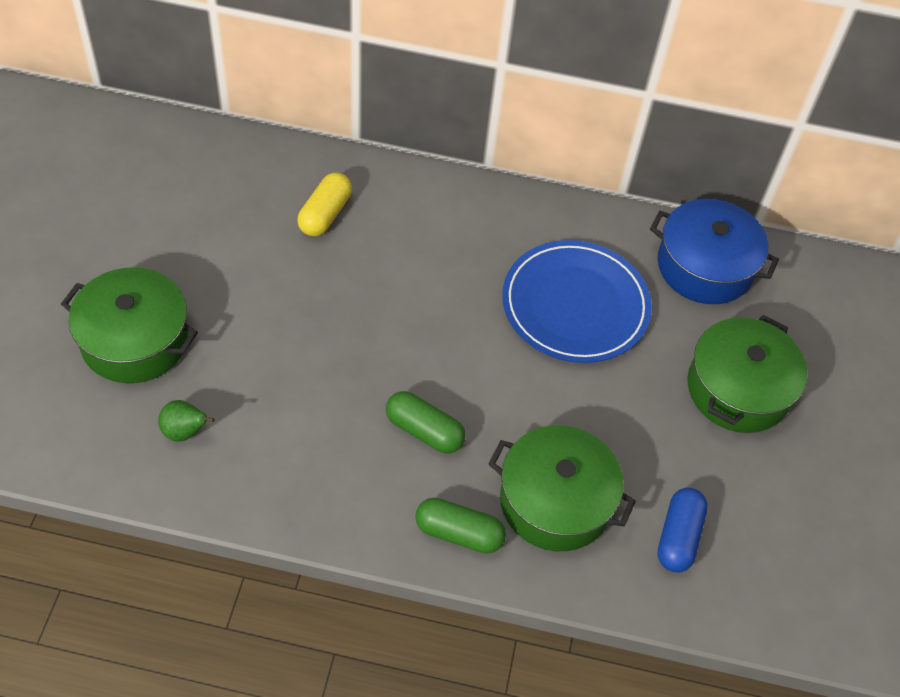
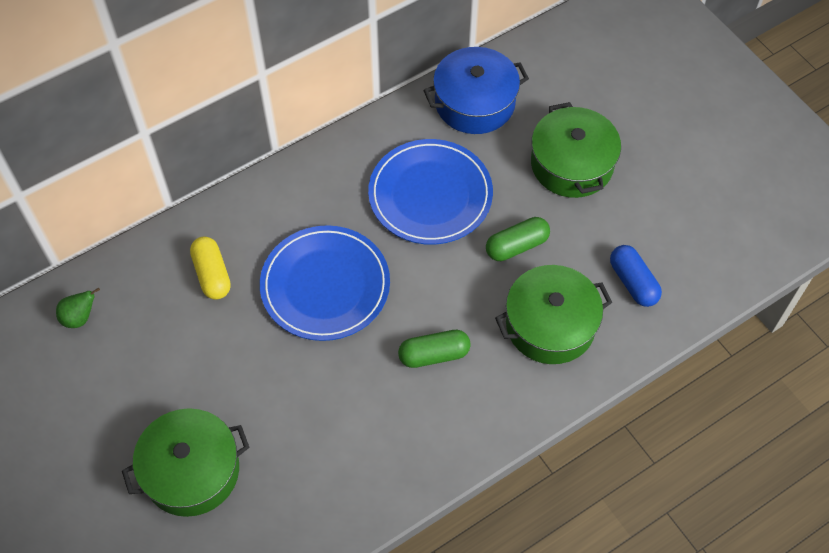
camera: 40 degrees left, 5 degrees up
(185, 432) = (296, 495): green pear -> green pear (80, 318)
(401, 298) = (325, 285): none -> blue plate
(459, 533) = (521, 395): green capsule -> green capsule (516, 246)

